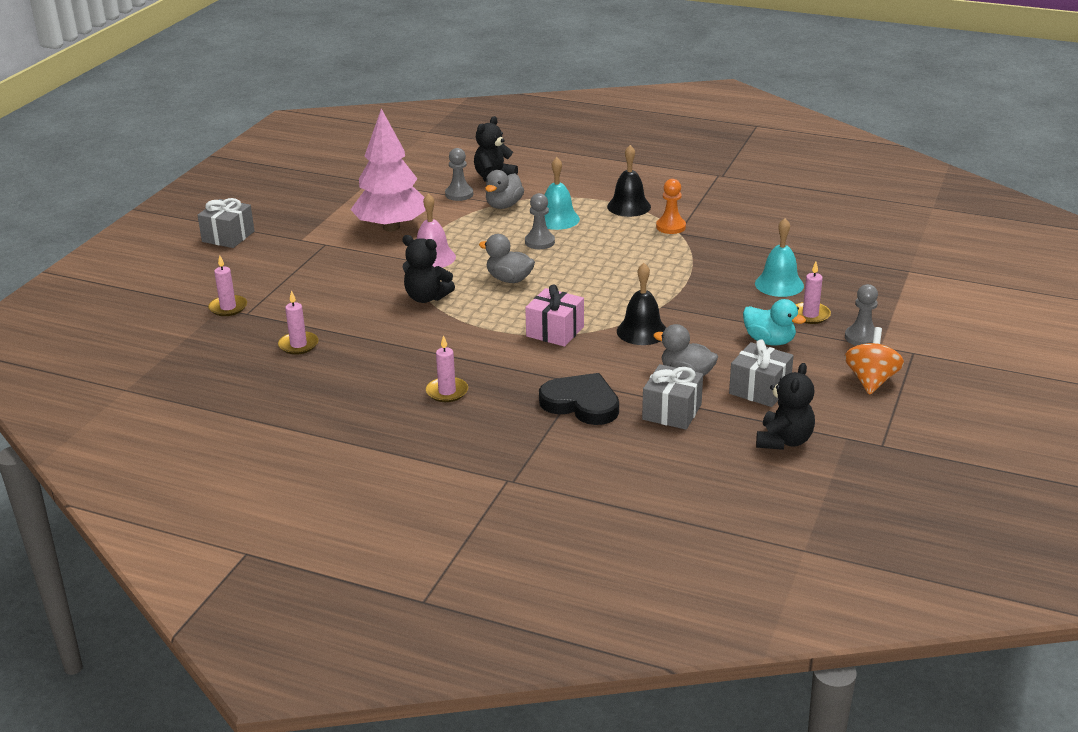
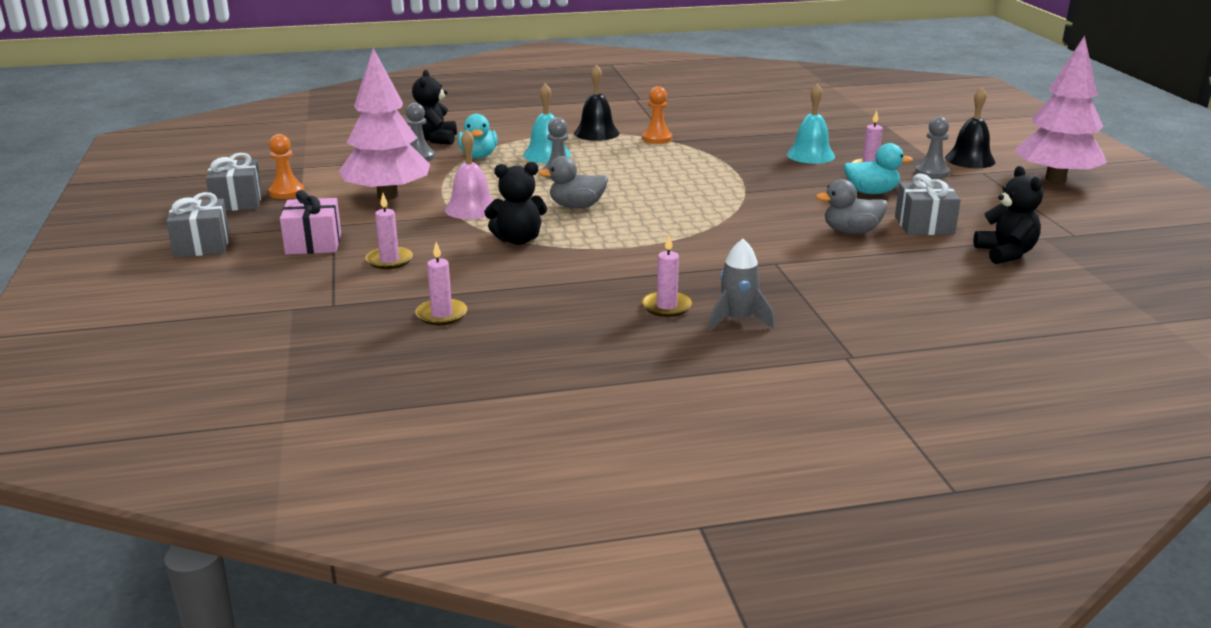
camera: 35 degrees left, 5 degrees down
(228, 307) = (301, 305): pink candle -> pink candle (389, 260)
(330, 203) = (286, 192): none -> orange pawn
(478, 421) = (737, 320): none -> grey rocket
(504, 205) = (478, 156): grey duck -> turquoise duck
(555, 331) = (686, 233): pink gift -> pink gift (313, 243)
(581, 403) = (804, 278): black heart -> none
(642, 331) = (761, 212): black bell -> black bell (970, 159)
(671, 412) = (887, 261): grey gift -> grey gift (237, 202)
(871, 380) = (989, 197): orange spinning top -> none
(974, 383) = (1055, 179): none -> pink tree

